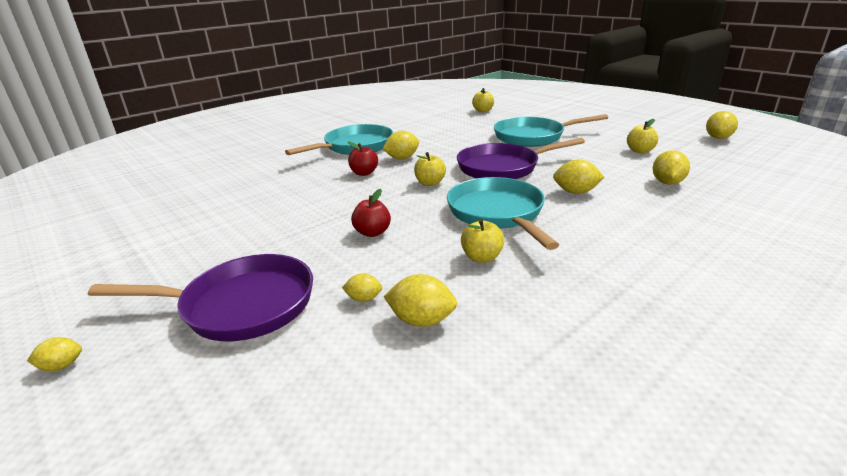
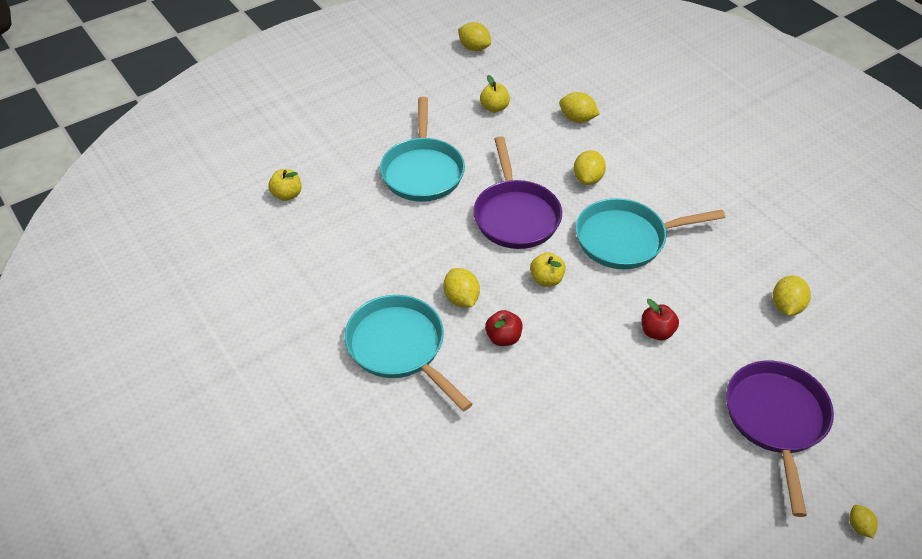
camera: 85 degrees left, 20 degrees up
(364, 298) = (763, 339): yellow lemon -> none
(482, 257) = (703, 262): yellow apple -> none

